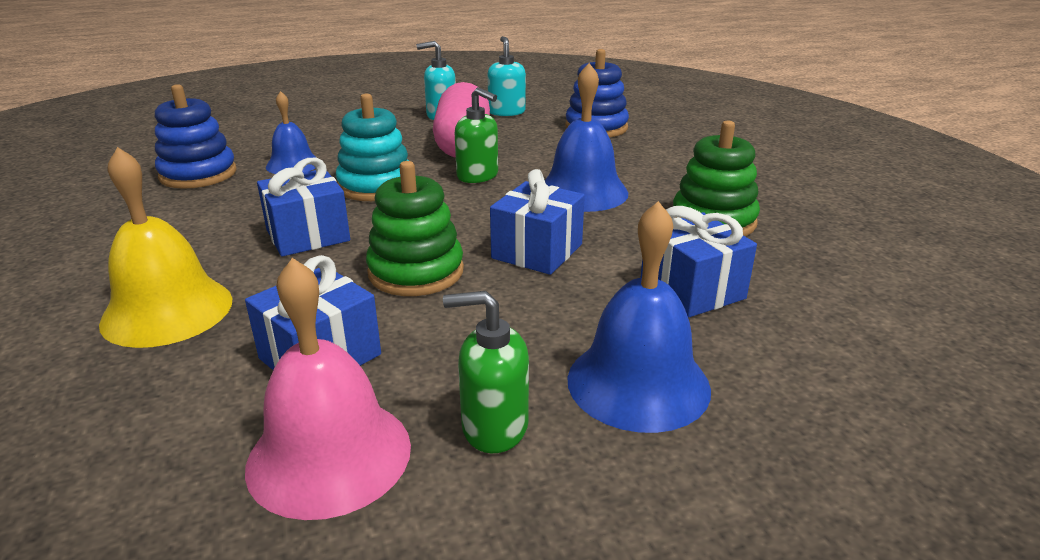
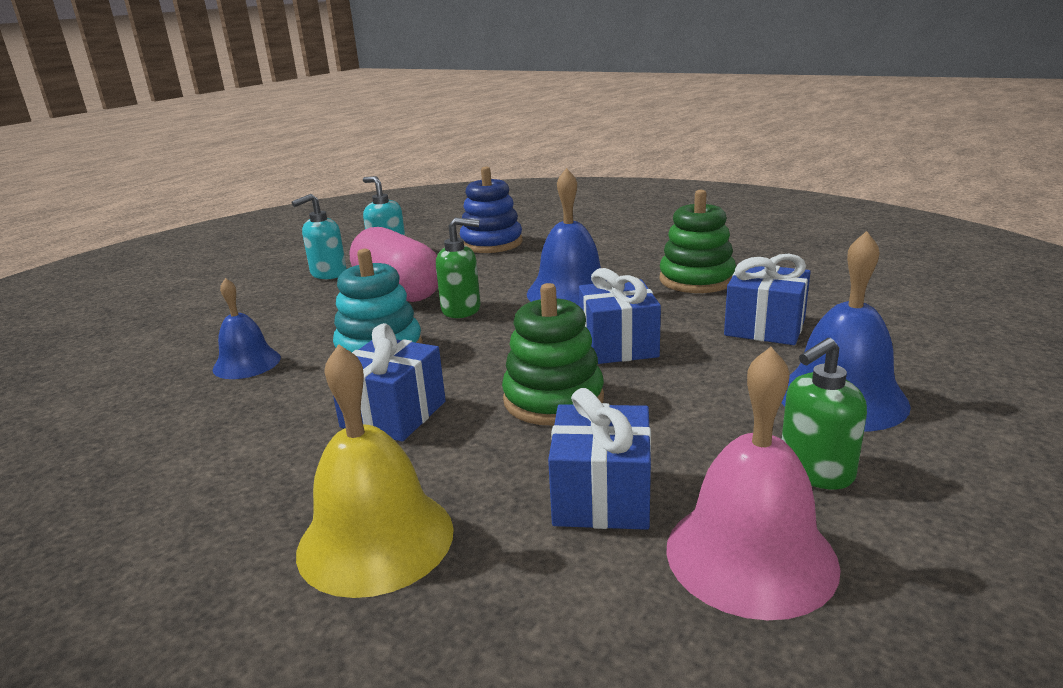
camera: 35 degrees left, 5 degrees down
(198, 174) = (141, 412): blue stacking toy -> none

